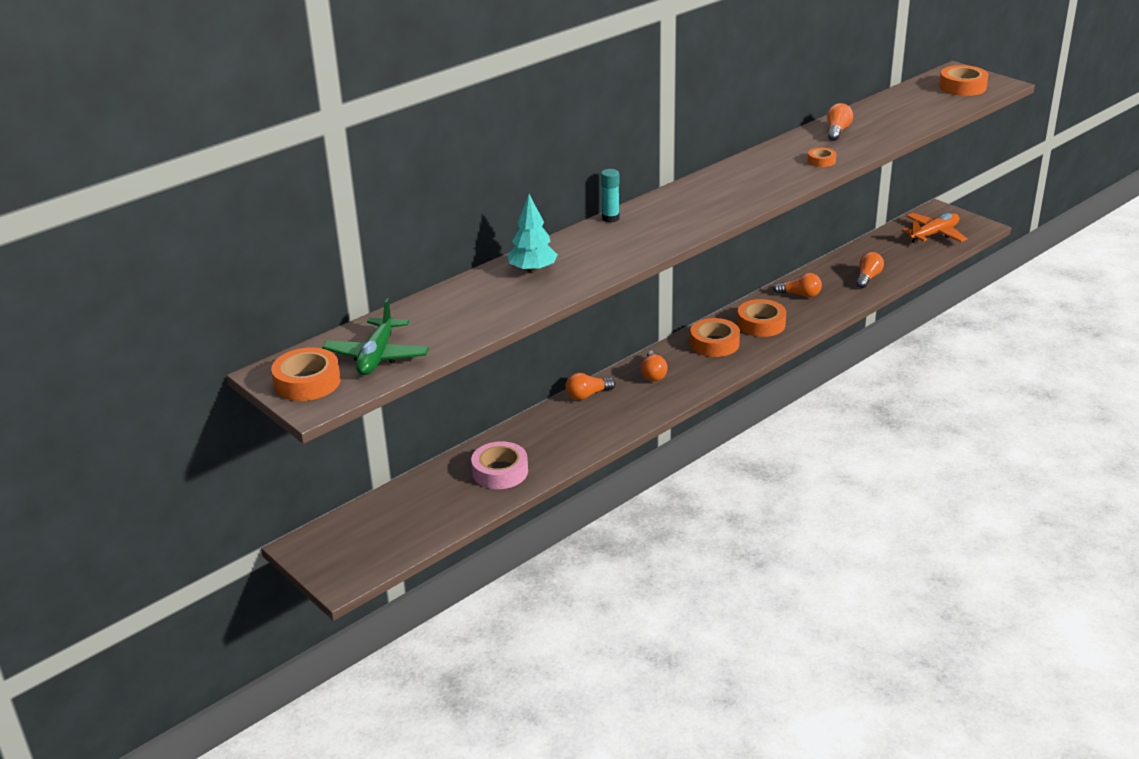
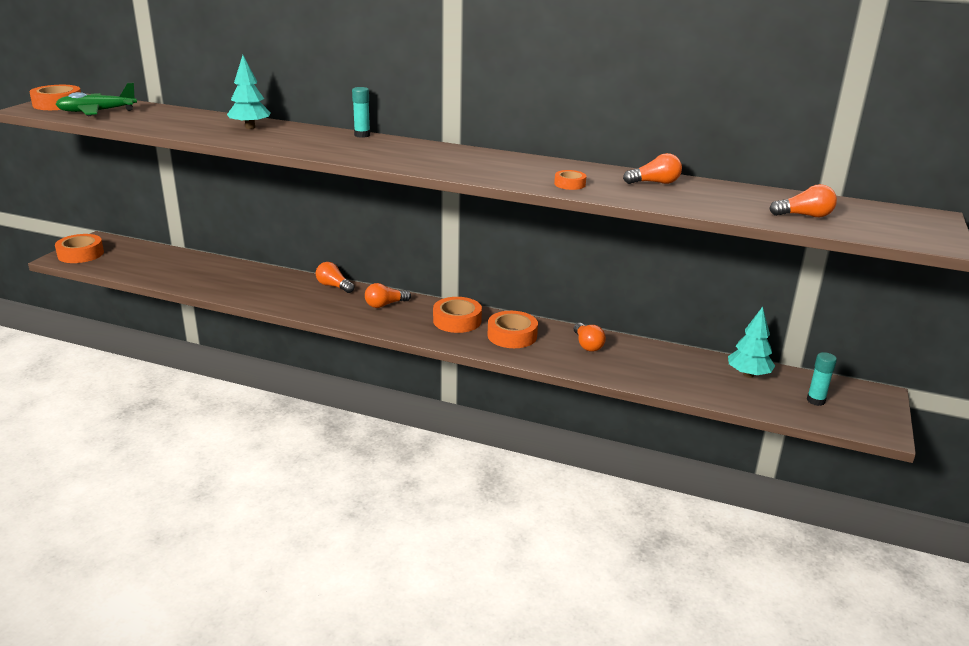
camera: 60 degrees right, 5 degrees down
(500, 472) = (208, 277): pink tape -> none
(868, 278) = (664, 375): orange light bulb -> orange light bulb (804, 216)
(885, 245) = (748, 375): none -> turquoise tree
(934, 234) = (815, 401): orange plane -> turquoise glue stick
(962, 87) = (885, 223): orange tape -> orange tape (80, 254)

